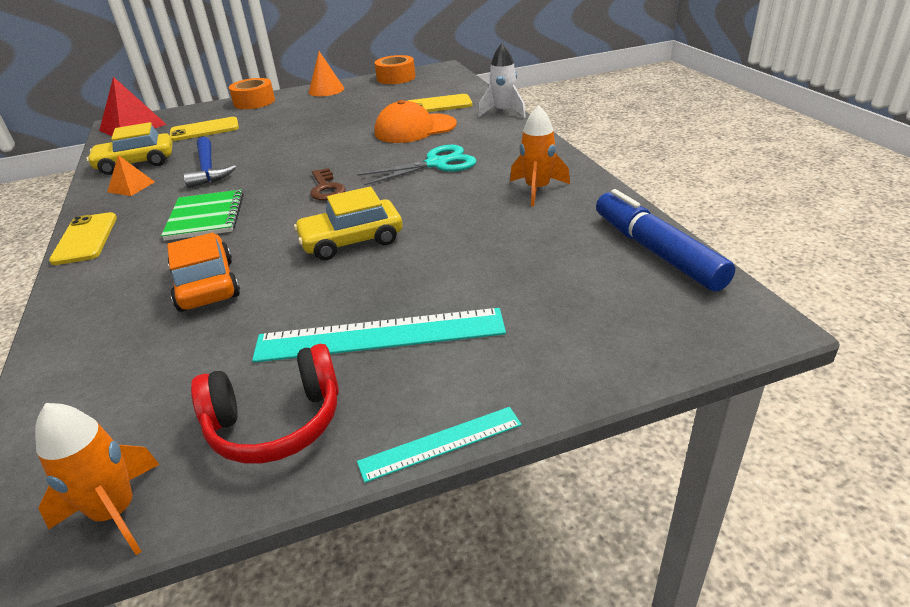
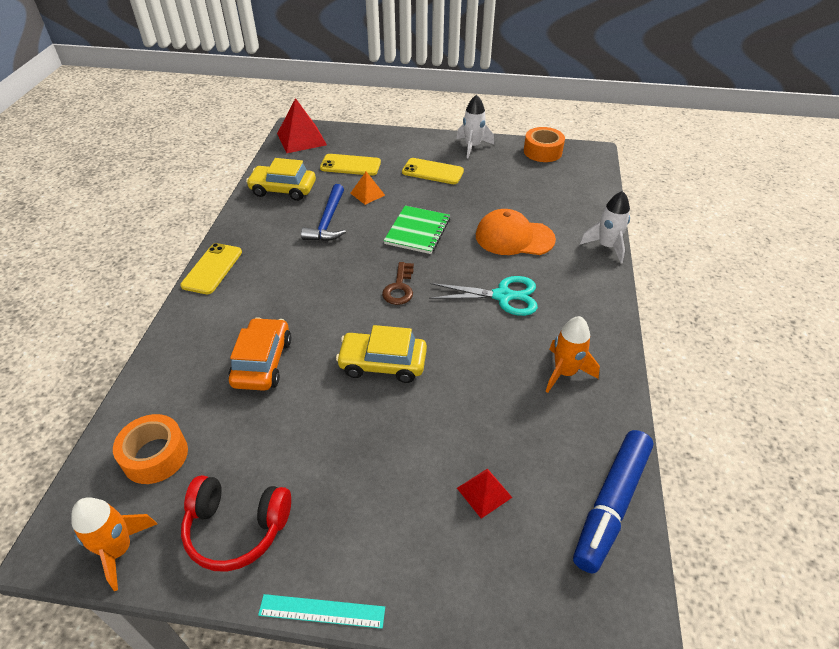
camera: 25 degrees right, 10 degrees up
(131, 187) = (267, 219): orange pyramid -> orange pyramid (367, 194)
(206, 217) = (298, 282): green notebook -> green notebook (417, 231)
(254, 102) = (406, 140): orange tape -> orange tape (155, 455)
(326, 90) = (472, 147): orange cone -> white rocket
(380, 335) = (344, 481): turquoise ruler -> none
(439, 105) = (555, 210): yellow phone -> yellow phone (432, 172)
(535, 287) = (484, 492): none -> red pyramid
(656, 251) = (611, 504): blue marker -> blue marker turned 150 degrees counterclockwise

